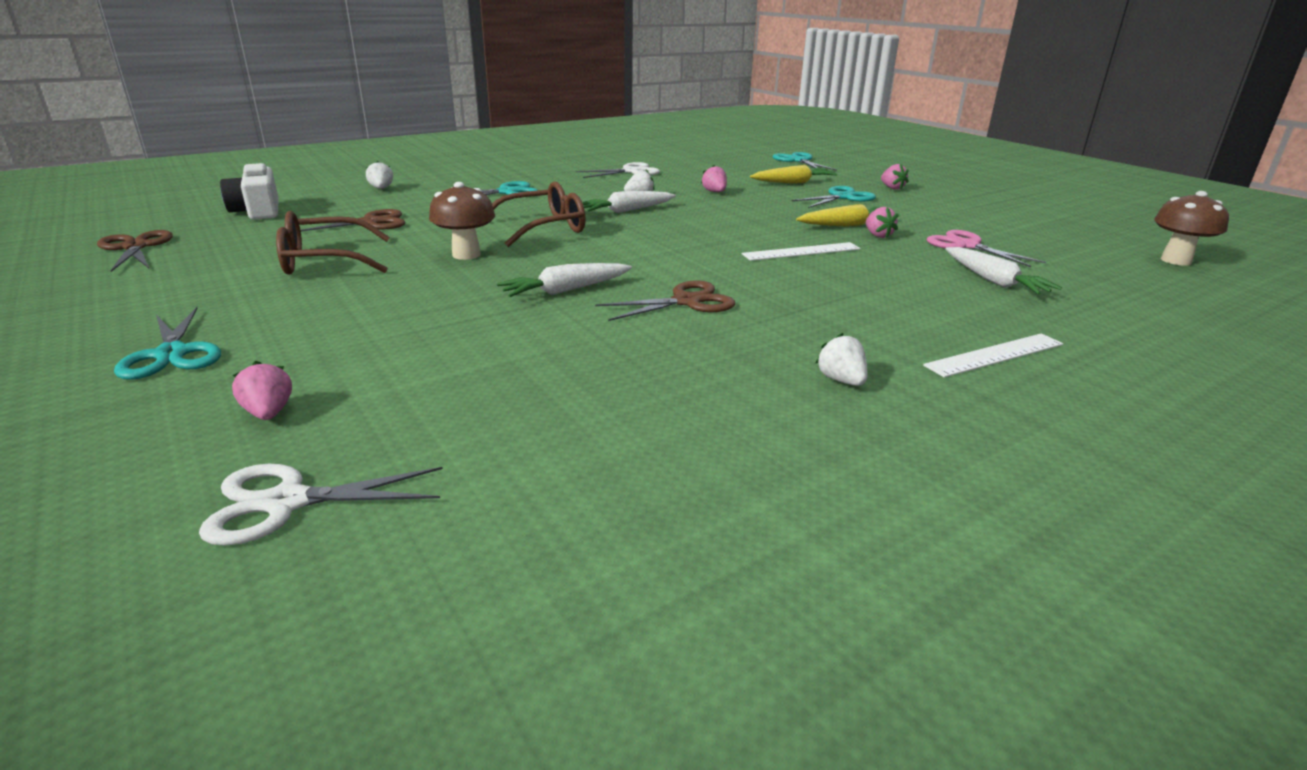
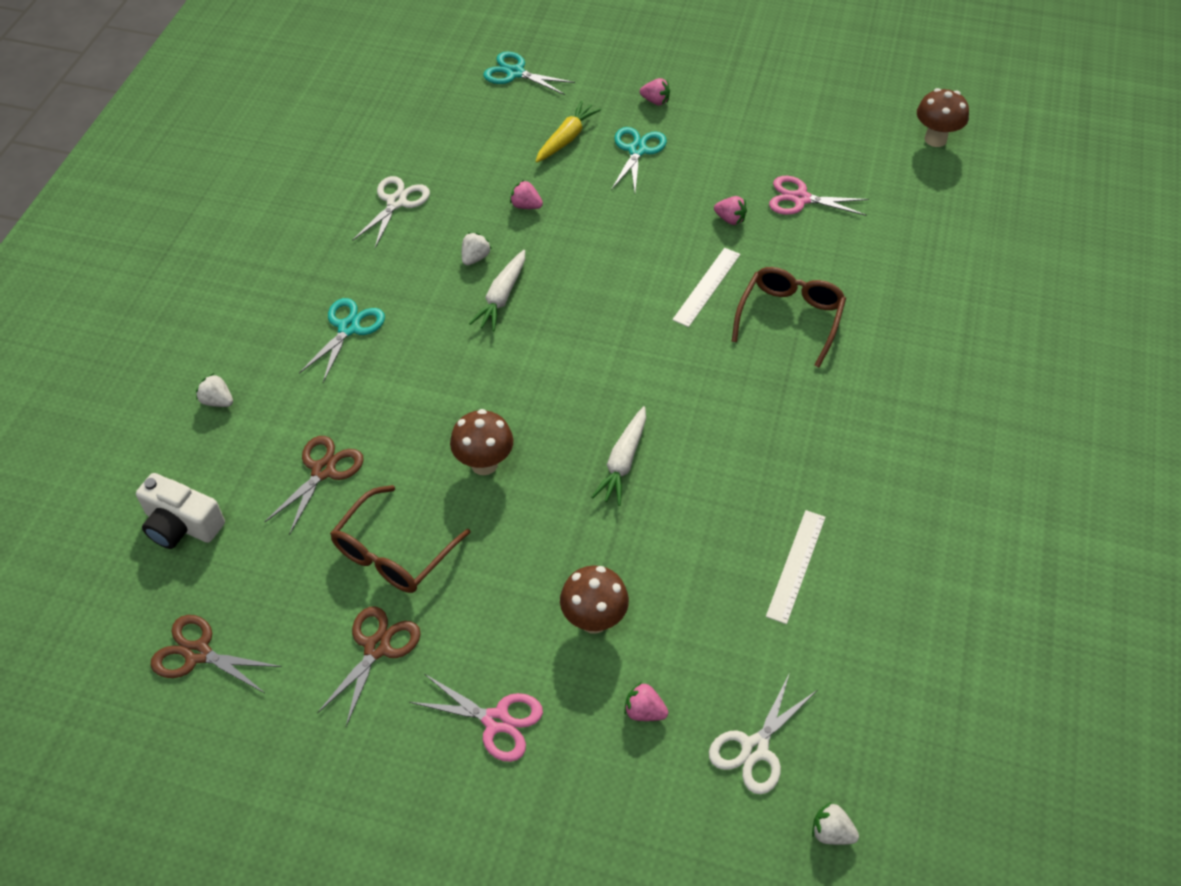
camera: 40 degrees left, 25 degrees up
(171, 354) = (496, 721): turquoise scissors -> pink scissors
(363, 345) = (594, 620): none -> brown mushroom
(544, 228) = (479, 377): brown glasses -> brown glasses (790, 318)
(687, 302) = (713, 419): brown scissors -> brown scissors (377, 647)
(841, 380) = (880, 449): white strawberry -> white strawberry (831, 832)
(846, 225) = (692, 213): yellow carrot -> none
(993, 281) = (858, 252): white carrot -> none
(994, 355) = (927, 360): white ruler -> white ruler (796, 565)

